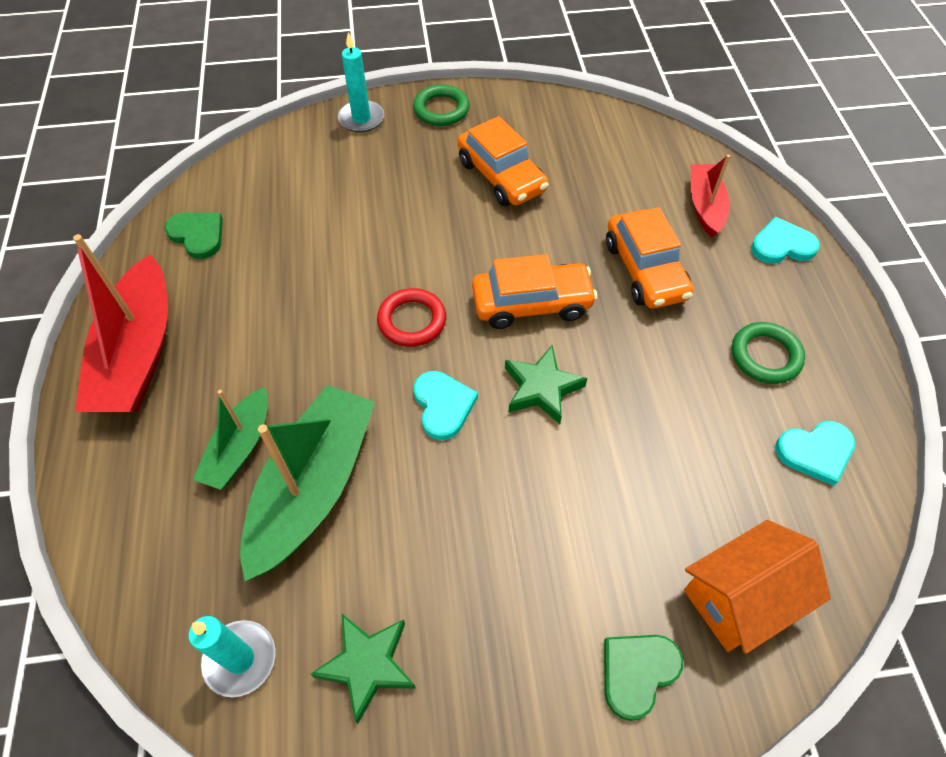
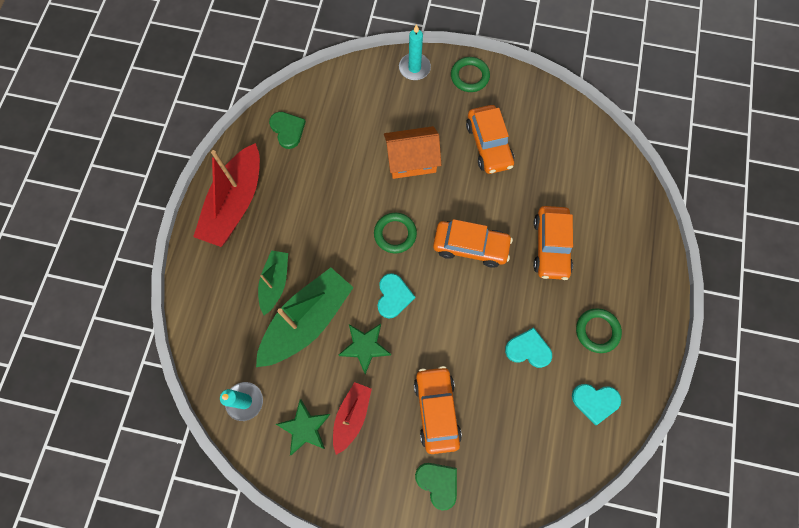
camera: 20 degrees right, 15 degrees up
(239, 447) = (275, 283): green boat -> green boat turned 150 degrees clockwise
(412, 321) = (395, 234): red ring -> green ring
(541, 388) = (453, 305): green star -> green star (365, 347)
(582, 552) = (436, 410): none -> orange car
(637, 672) = (438, 483): green heart -> green heart turned 75 degrees clockwise
(705, 206) = (612, 211): red boat -> red boat (352, 416)
(740, 598) = (510, 466): orange house -> orange house (411, 161)
(782, 245) = (648, 258): turquoise heart -> turquoise heart (528, 349)

